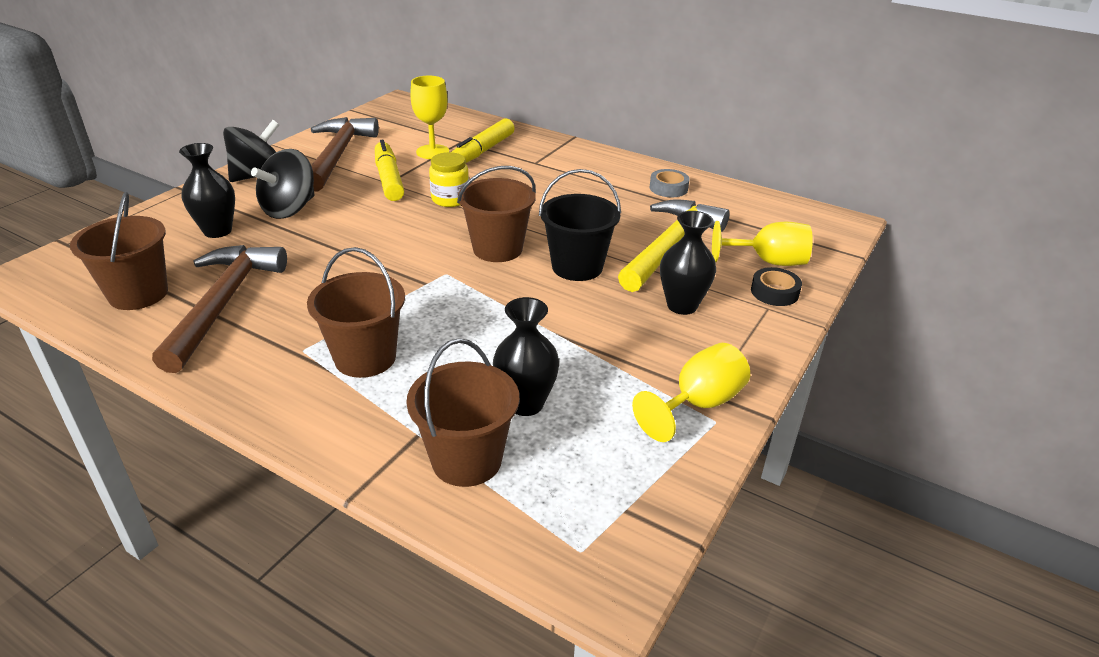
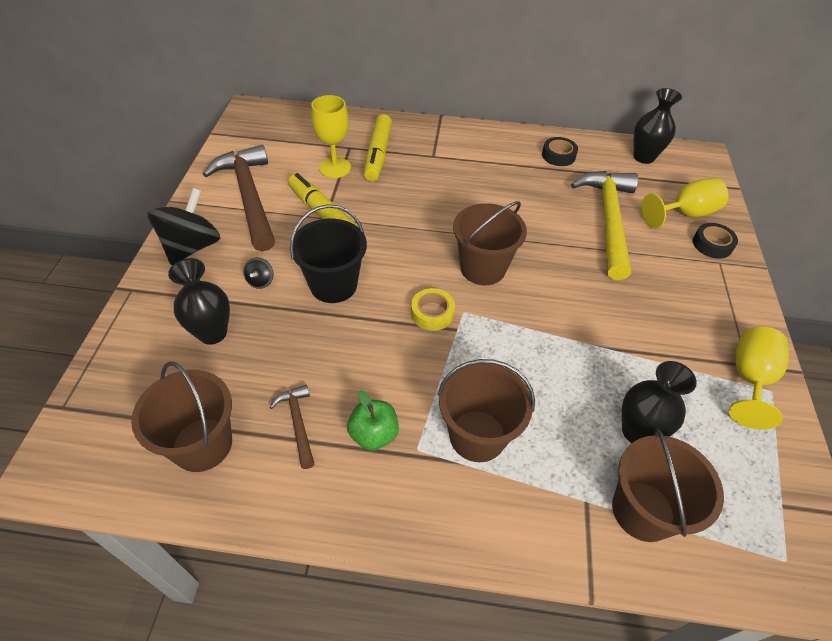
camera: 25 degrees left, 15 degrees up
(223, 303) = (298, 423): brown hammer -> brown hammer, size x0.46
(276, 329) = (374, 434): none -> green apple
(290, 209) = (260, 281): black spinning top -> black spinning top, size x0.43
(415, 267) = (432, 313): none -> yellow tape
(450, 199) = (397, 222): yellow jar -> none
(577, 267) = (559, 267): black bucket -> black bucket (333, 285)
(668, 188) = (558, 155): grey tape -> black tape
(682, 305) = (663, 282): black vase -> black vase (643, 157)

